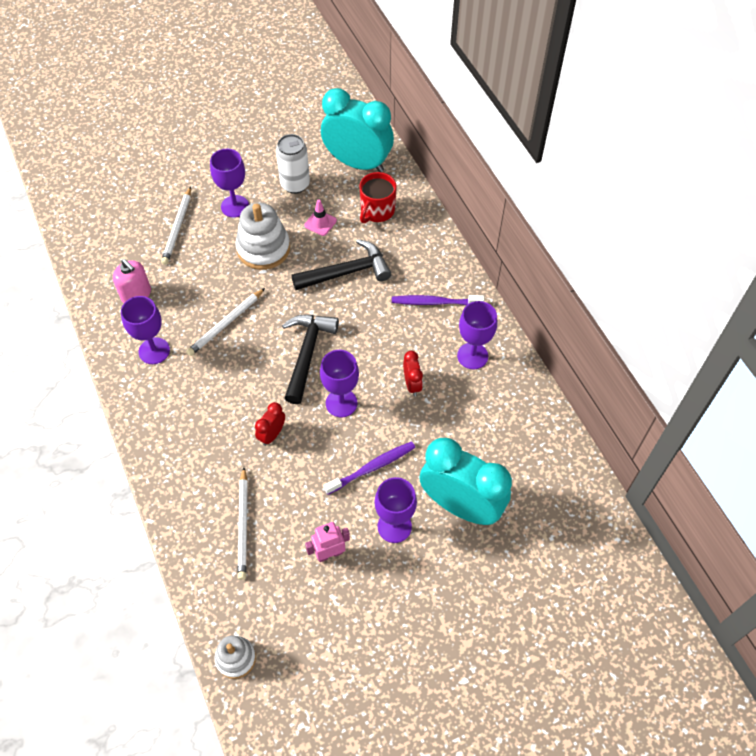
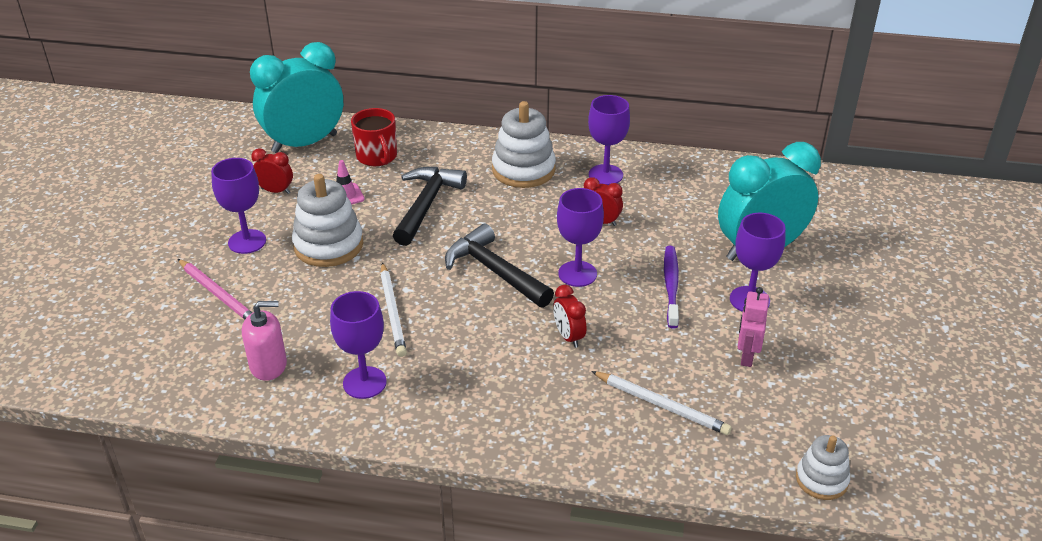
camera: 55 degrees left, 20 degrees down
(178, 228) = (218, 294): white pencil -> pink pencil
(295, 184) = (275, 191): white can -> red clock
(435, 302) = (523, 170): purple toothbrush -> white stacking toy

